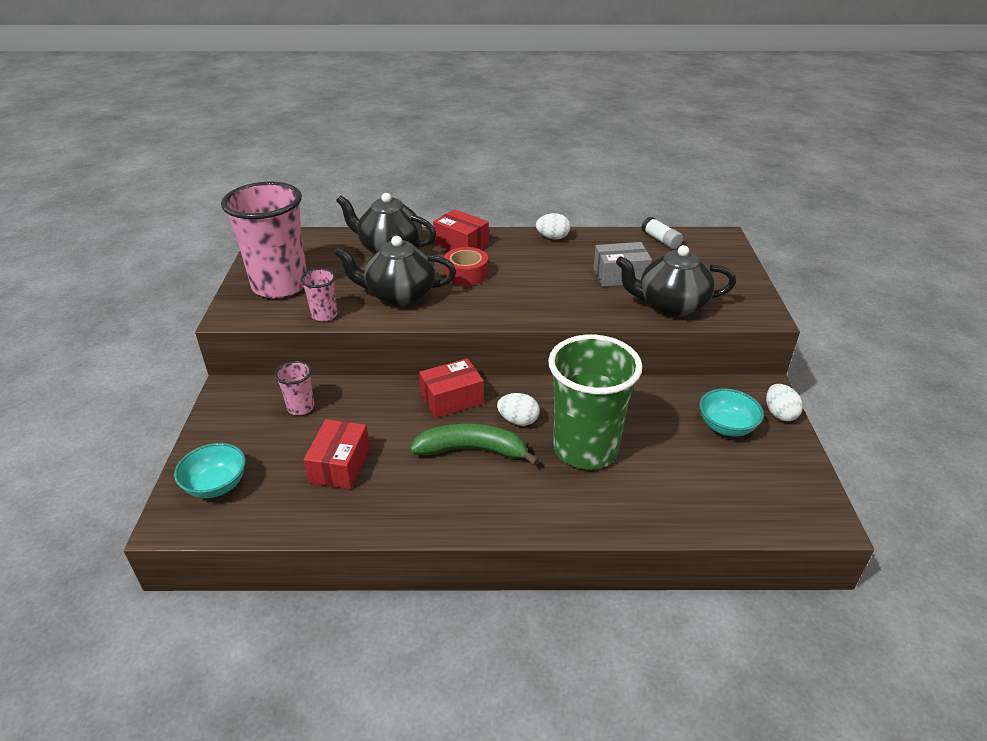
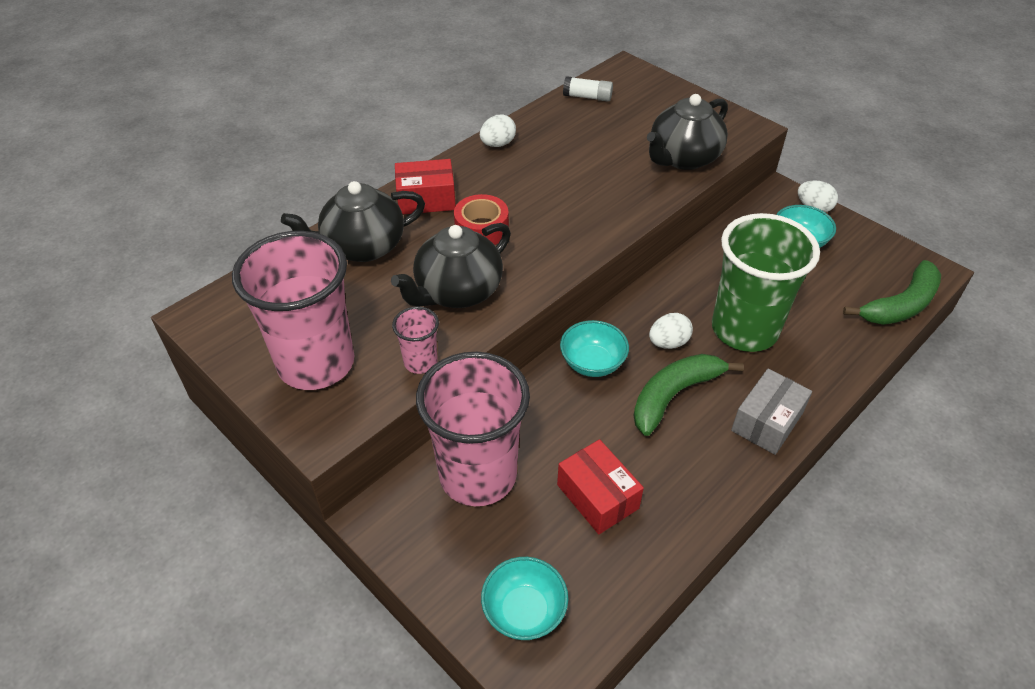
camera: 45 degrees left, 10 degrees up
(301, 407) = (478, 475): pink cup -> pink cup, size x2.26
(452, 399) = (592, 363): red box -> turquoise bowl
(620, 276) = (608, 152): grey box -> grey box (767, 422)
(749, 521) = (900, 305): none -> green banana

